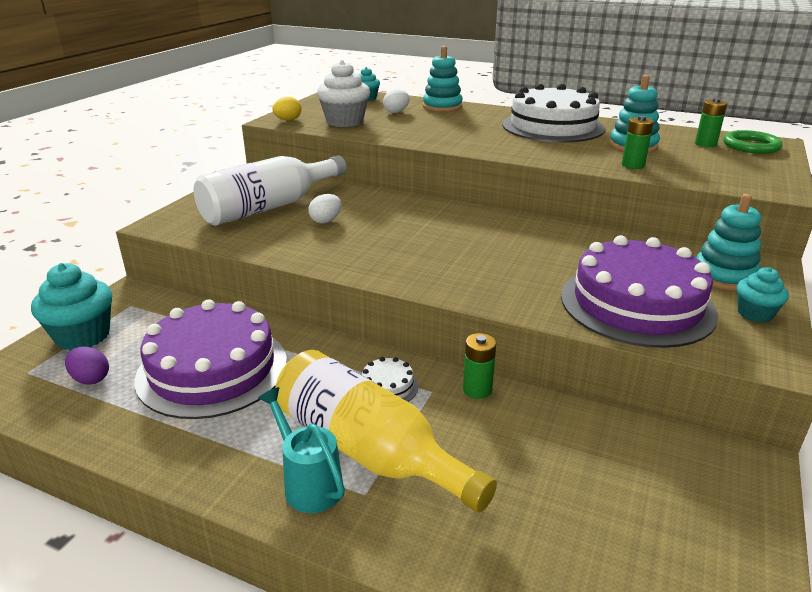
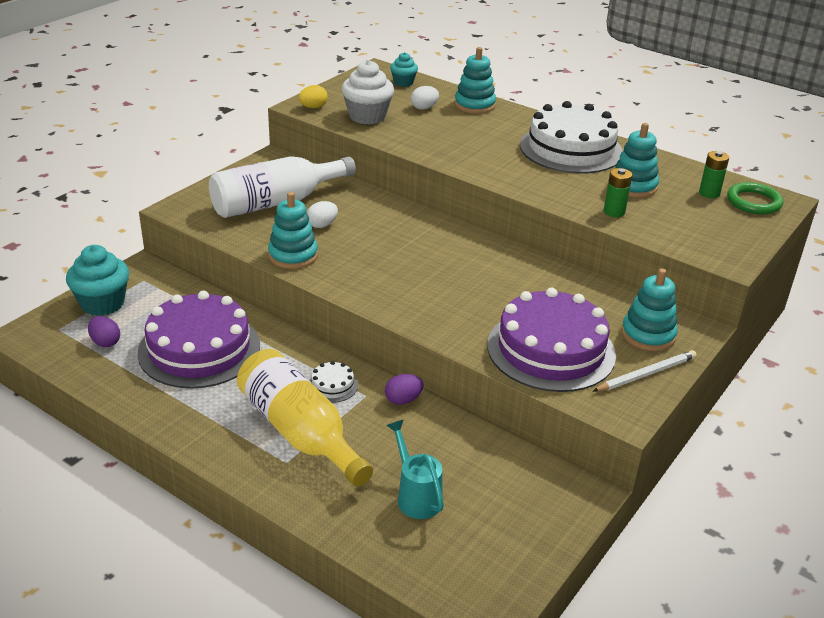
camera: 10 degrees right, 5 degrees up
(304, 251) = (293, 255): none -> turquoise stacking toy
(308, 483) = (249, 448): turquoise watering can -> turquoise watering can (416, 496)
(477, 390) = (403, 400): green battery -> purple egg
(755, 314) = (646, 374): turquoise cupcake -> white pencil

